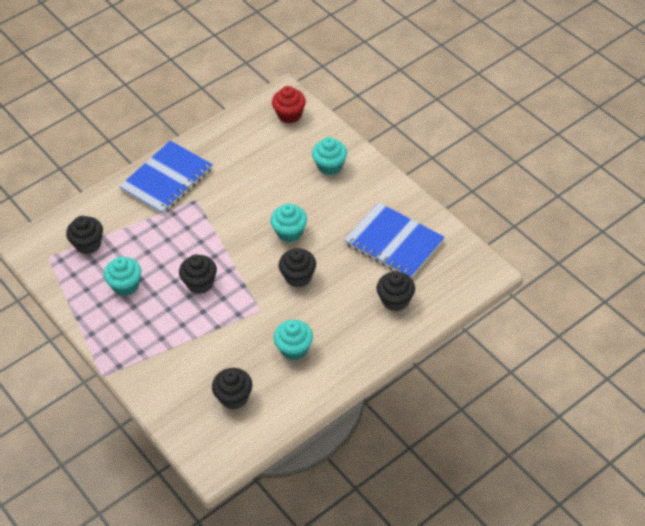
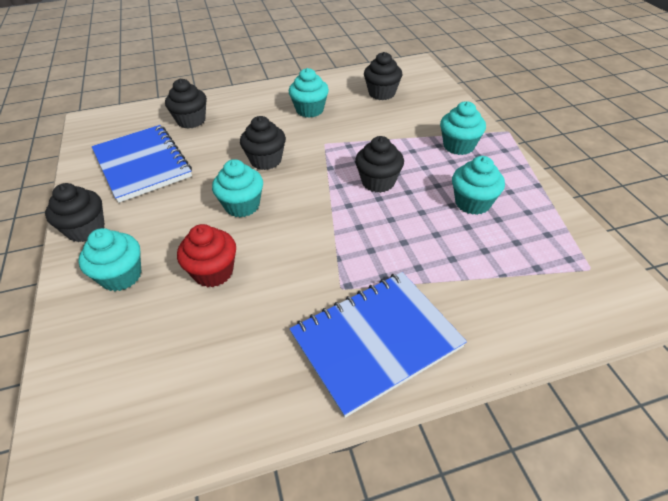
camera: 160 degrees left, 5 degrees down
(88, 244) = (525, 269): black cupcake -> black cupcake (86, 229)
(144, 342) = (458, 146): none -> turquoise cupcake
(289, 115) = (93, 403): red cupcake -> red cupcake (213, 272)

